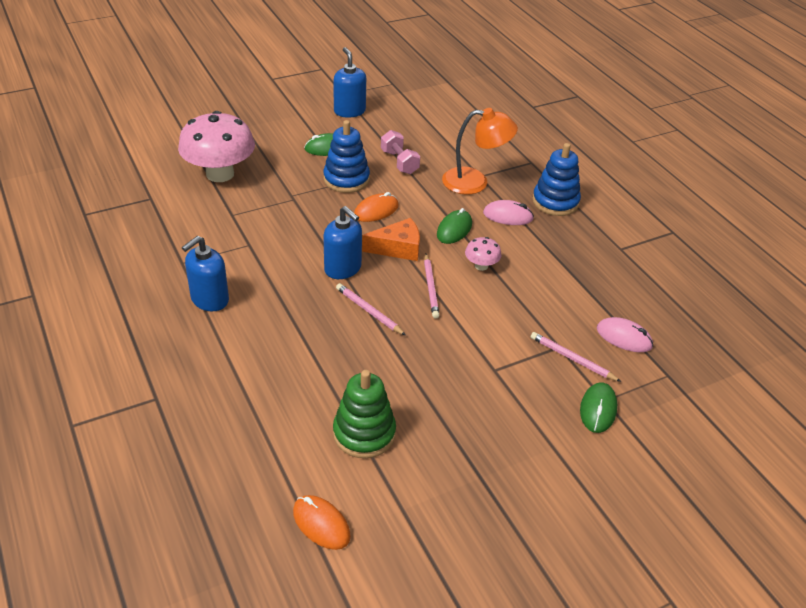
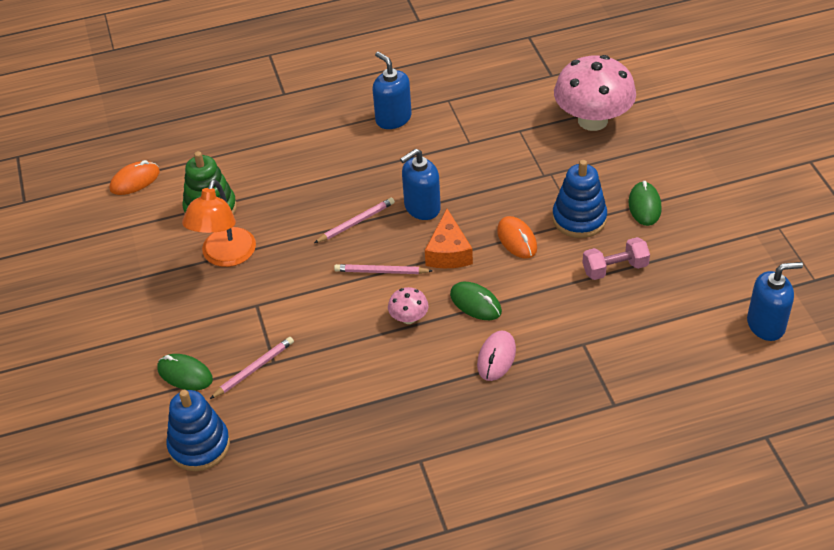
camera: 105 degrees right, 5 degrees up
(349, 111) = (734, 230): blue soap dispenser -> blue soap dispenser (766, 324)
(475, 182) = (569, 336): orange lamp -> orange lamp (225, 256)
(555, 202) = (522, 412): blue stacking toy -> blue stacking toy (199, 446)
(624, 337) = (272, 422): pink mouse -> none

